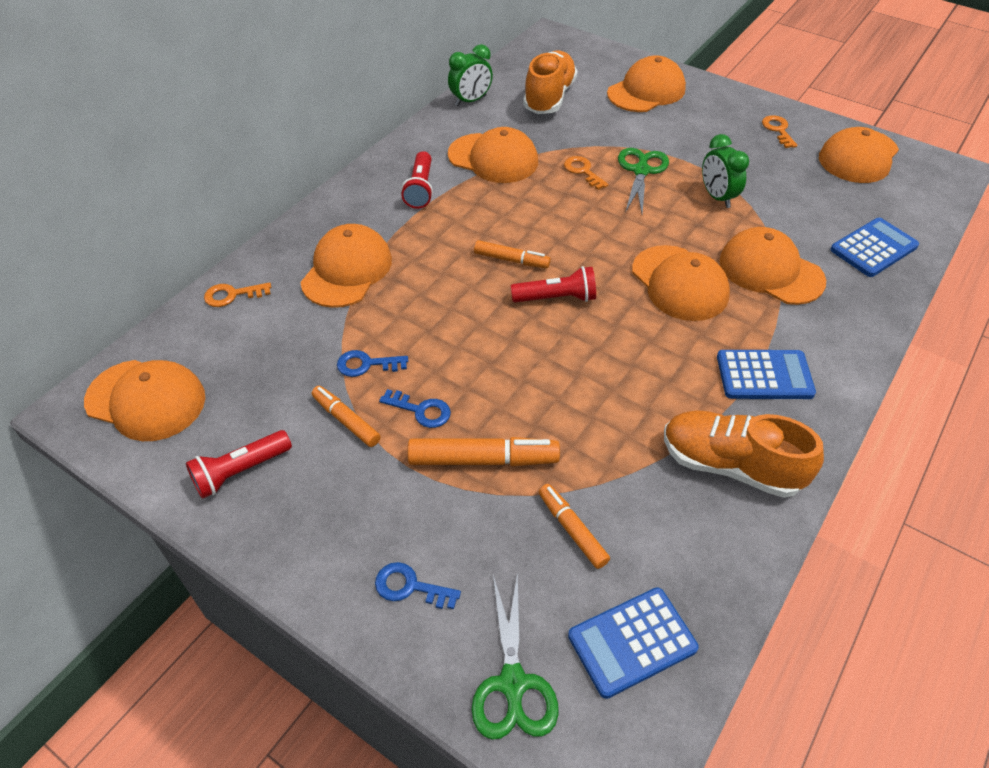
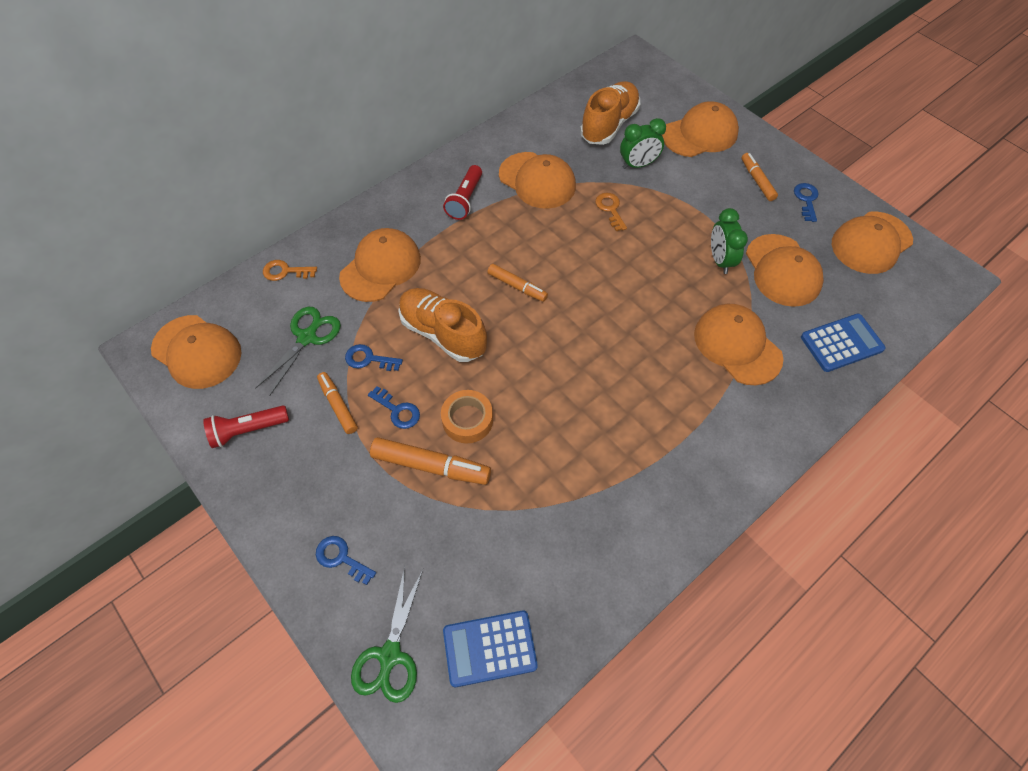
camera: 15 degrees right, 10 degrees up
(471, 101) = (538, 116): green clock -> green clock (638, 165)
(507, 403) = (467, 420): none -> orange tape
(556, 298) = (541, 331): red flashlight -> none
(572, 529) = (478, 543): orange marker -> orange marker (757, 180)
(641, 171) = (662, 219): green scissors -> green scissors (307, 337)
(679, 283) = (651, 340): orange cap -> orange cap (782, 270)
(730, 465) = (626, 521): orange shoe -> orange shoe (443, 333)
(764, 375) = (689, 446): blue calculator -> none
(778, 130) = (806, 199): orange key -> blue key

